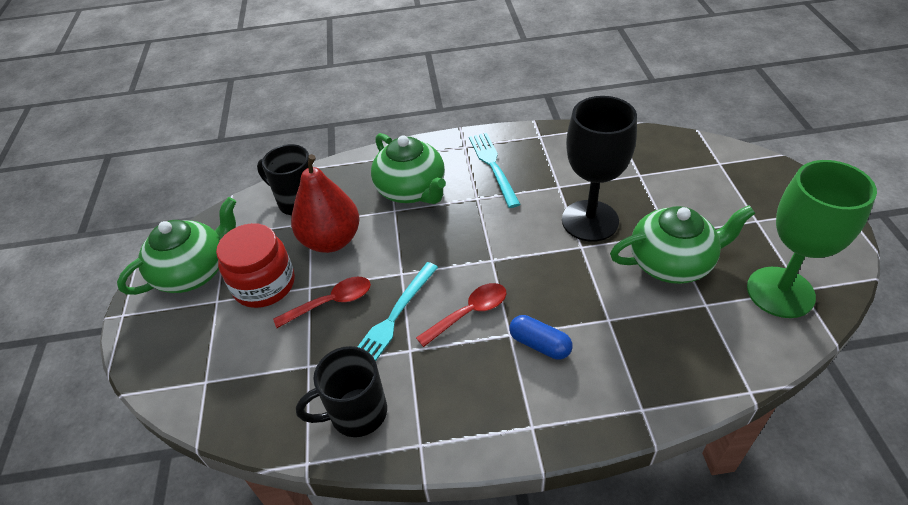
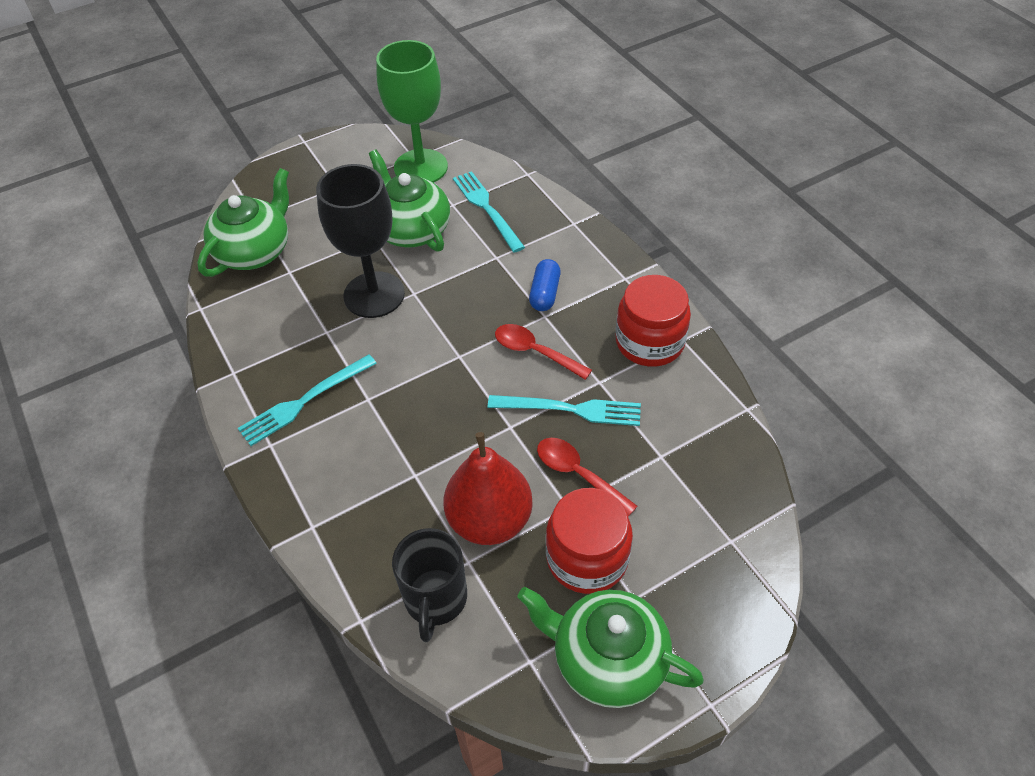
camera: 115 degrees left, 5 degrees up
(356, 413) = (683, 394): black mug -> none
(412, 190) = (373, 470): green teapot -> green teapot (255, 251)
(433, 412) = (649, 342): none -> red jar
(691, 333) = (487, 208): none -> turquoise fork

